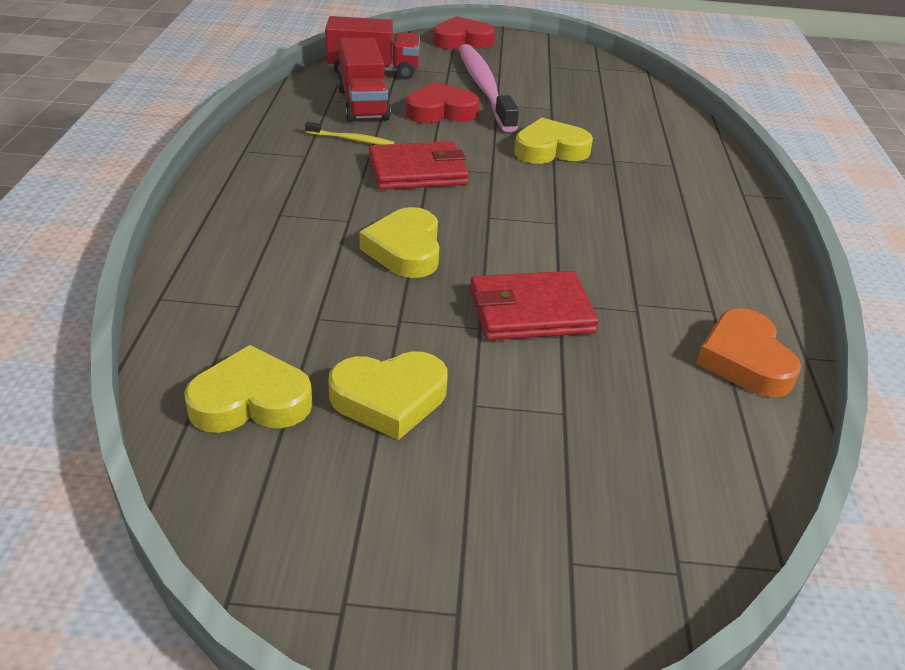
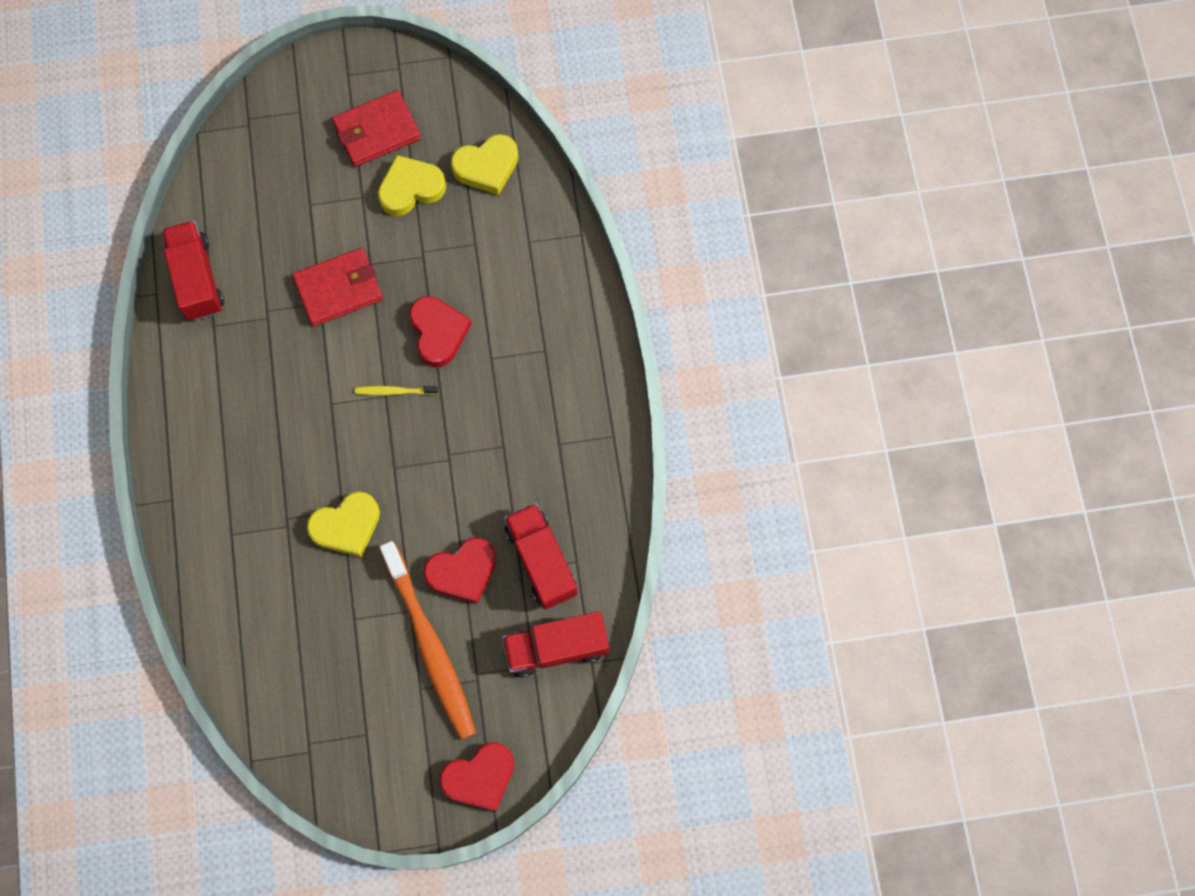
camera: 170 degrees right, 35 degrees up
(352, 140) = (529, 485): yellow toothbrush -> yellow toothbrush (394, 391)
(405, 250) = (438, 332): yellow heart -> red heart
(417, 171) = (457, 448): red wallet -> red wallet (377, 131)
(484, 87) = (430, 646): pink toothbrush -> orange toothbrush
(744, 360) = (197, 279): orange heart -> red truck

